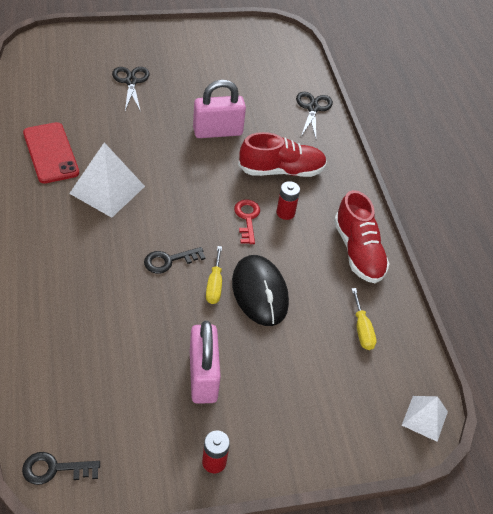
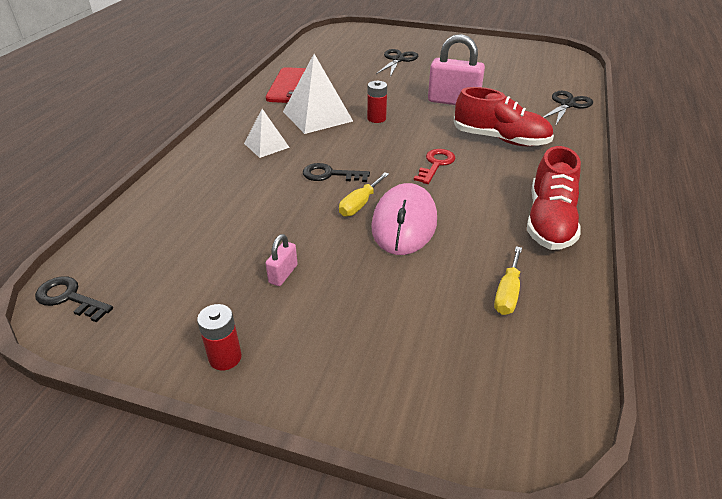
camera: 35 degrees right, 10 degrees down
(203, 377) = (283, 274): pink padlock -> pink padlock, size x0.48
(259, 292) = (404, 223): black mouse -> pink mouse
(285, 213) = (482, 170): red battery -> red battery (376, 118)
(424, 418) = (541, 423): white pyramid -> white pyramid (266, 145)

